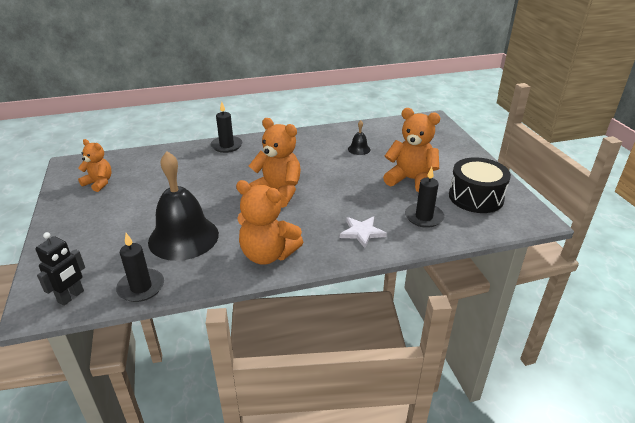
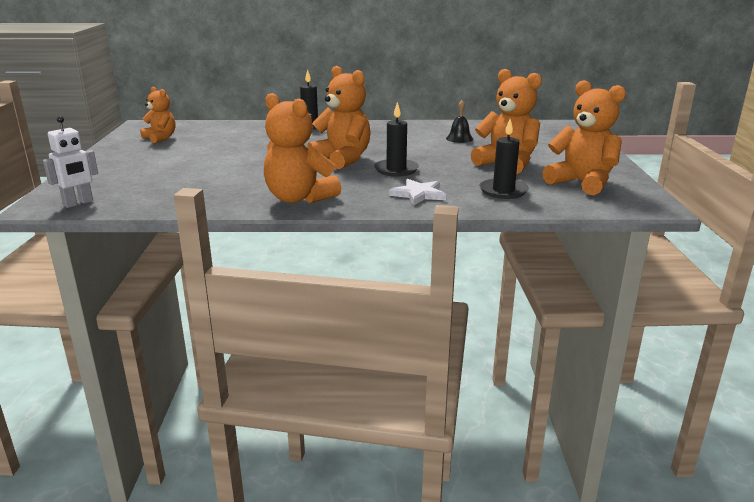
camera: 15 degrees right, 10 degrees down
(71, 297) = (78, 203): black robot -> white robot
(141, 287) = (150, 205): black candle -> black candle (396, 170)
(183, 237) = (218, 179): black bell -> none
(476, 197) = (582, 183): black drum -> orange teddy bear

